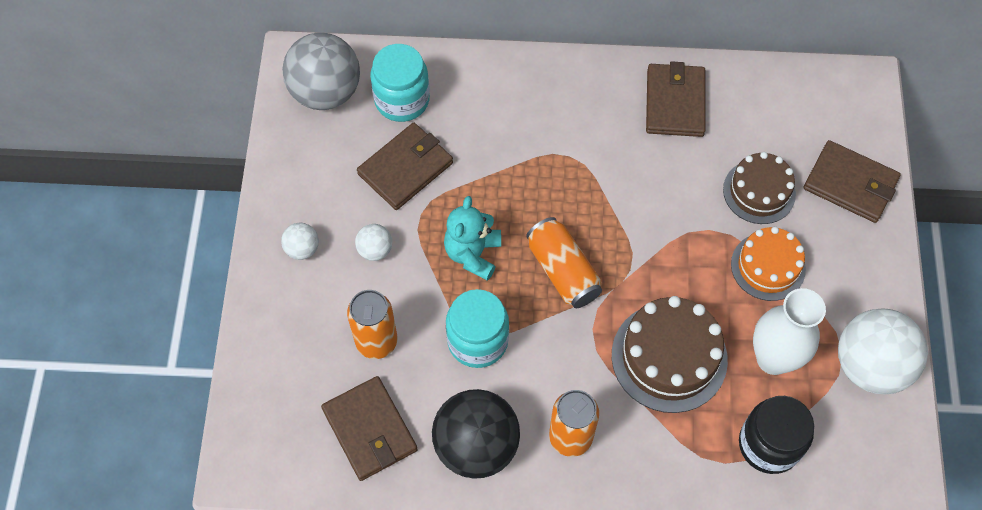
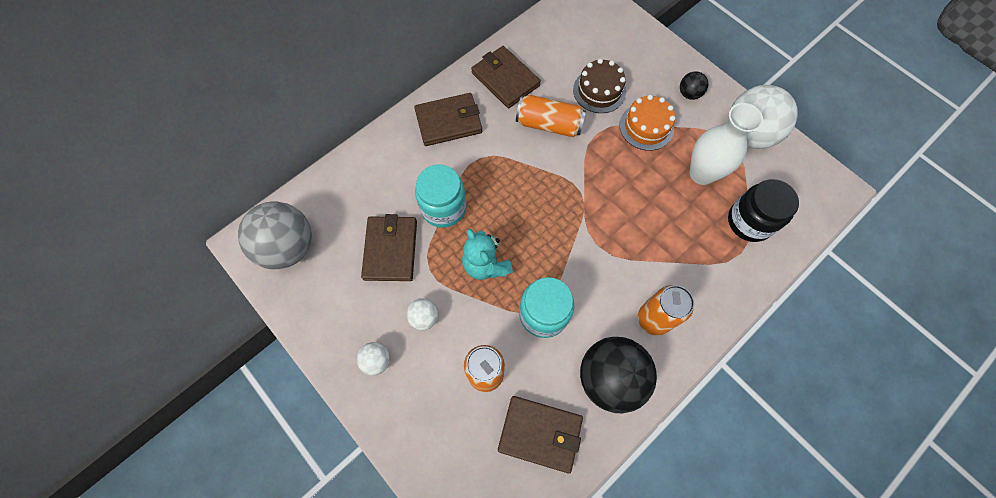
camera: 45 degrees left, 5 degrees up
(402, 100) = (344, 210): turquoise jar -> turquoise jar (443, 208)
(563, 271) = (546, 227): orange can -> orange can (549, 124)
(669, 357) = (652, 222): brown cake -> none
(850, 184) = (637, 49): brown wallet -> brown wallet (449, 122)
(853, 274) = (689, 94): none -> black ball

